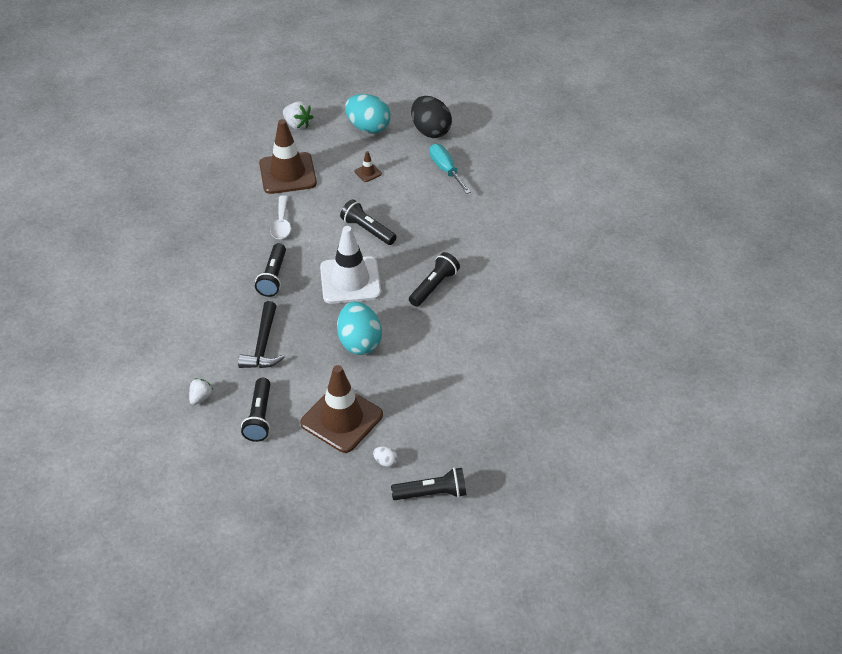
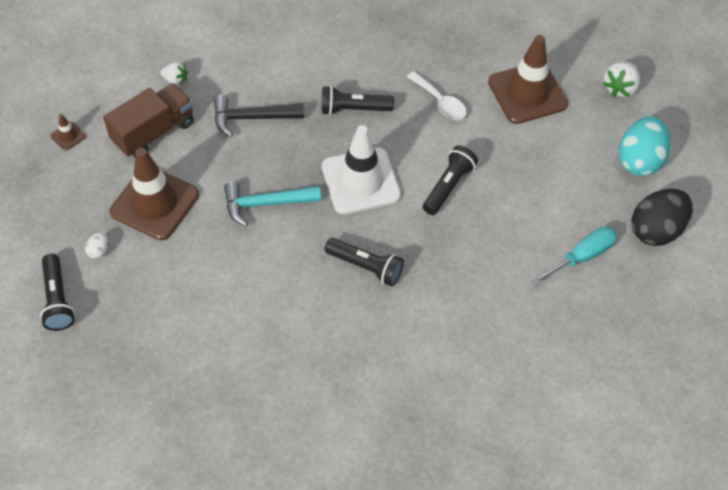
camera: 80 degrees right, 10 degrees up
(259, 417) = (154, 132): black flashlight -> brown truck
(281, 224) = (440, 102): white spoon -> white spoon turned 120 degrees counterclockwise
(359, 342) = (266, 203): turquoise egg -> turquoise hammer
(368, 172) = (552, 172): brown traffic cone -> brown traffic cone (68, 136)

